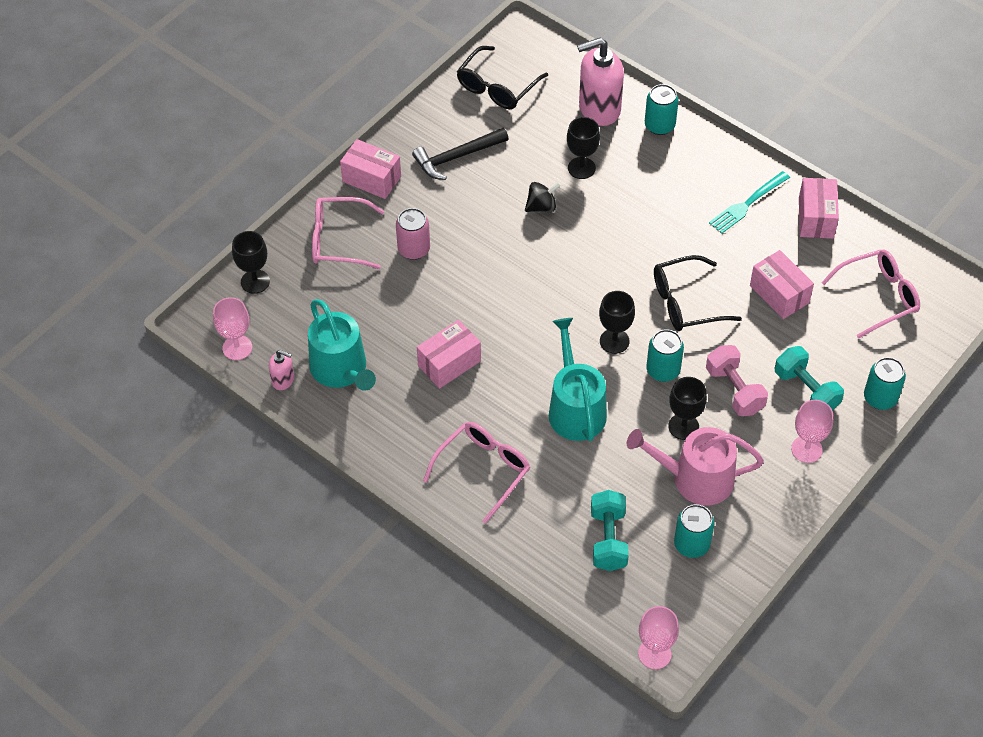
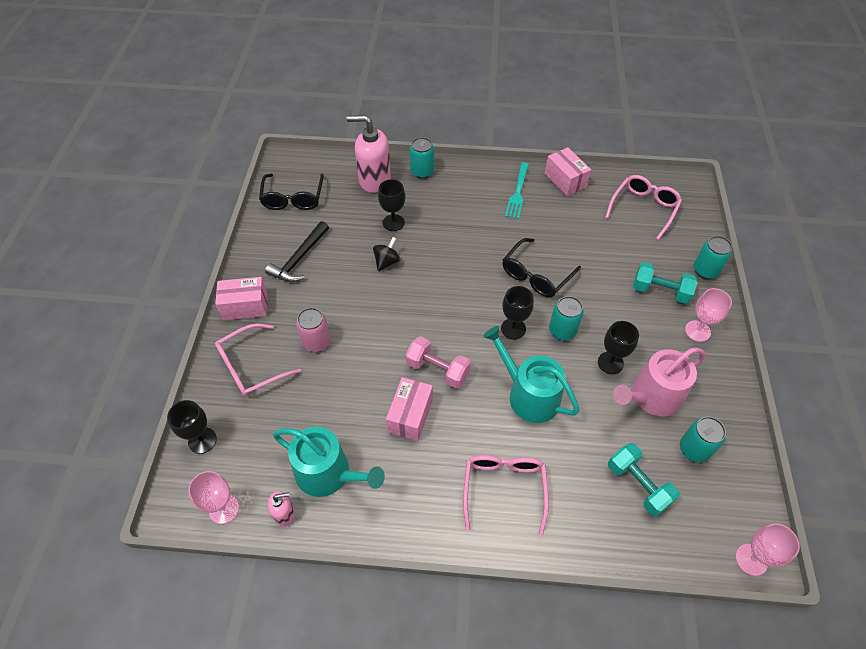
camera: 35 degrees left, 0 degrees up
(599, 109) = (374, 180): pink soap dispenser -> pink soap dispenser turned 60 degrees clockwise
(734, 390) = (618, 317): pink dumbbell -> pink dumbbell (437, 370)
(779, 294) = (587, 238): pink box -> none

